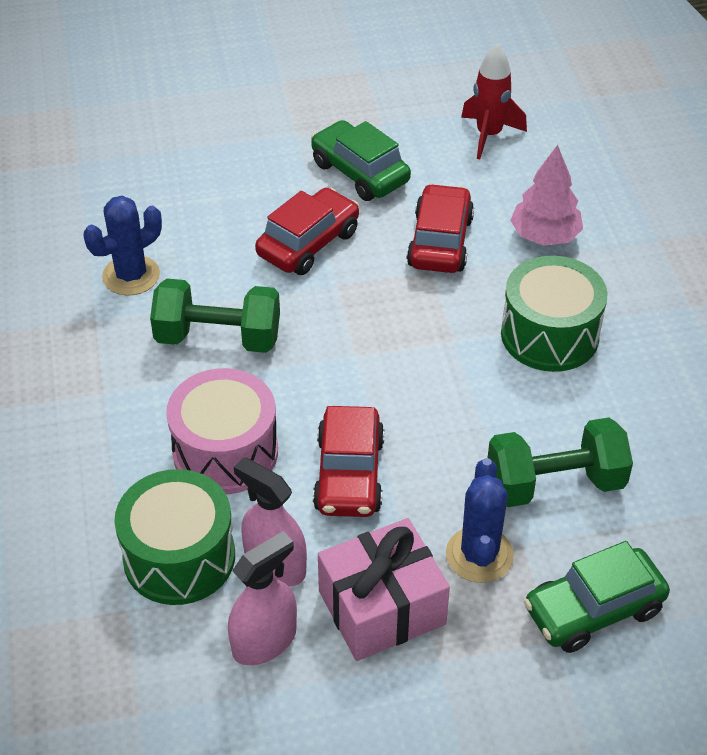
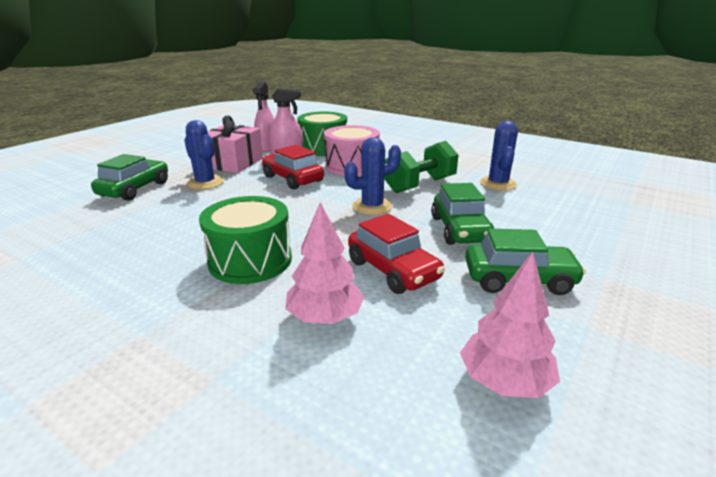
camera: 135 degrees right, 20 degrees down
(308, 243) = (460, 230): red car -> green car
(335, 336) = (372, 206): none -> blue cactus
(489, 135) = (504, 381): red rocket -> pink tree
(555, 484) = (186, 210): green dumbbell -> none

